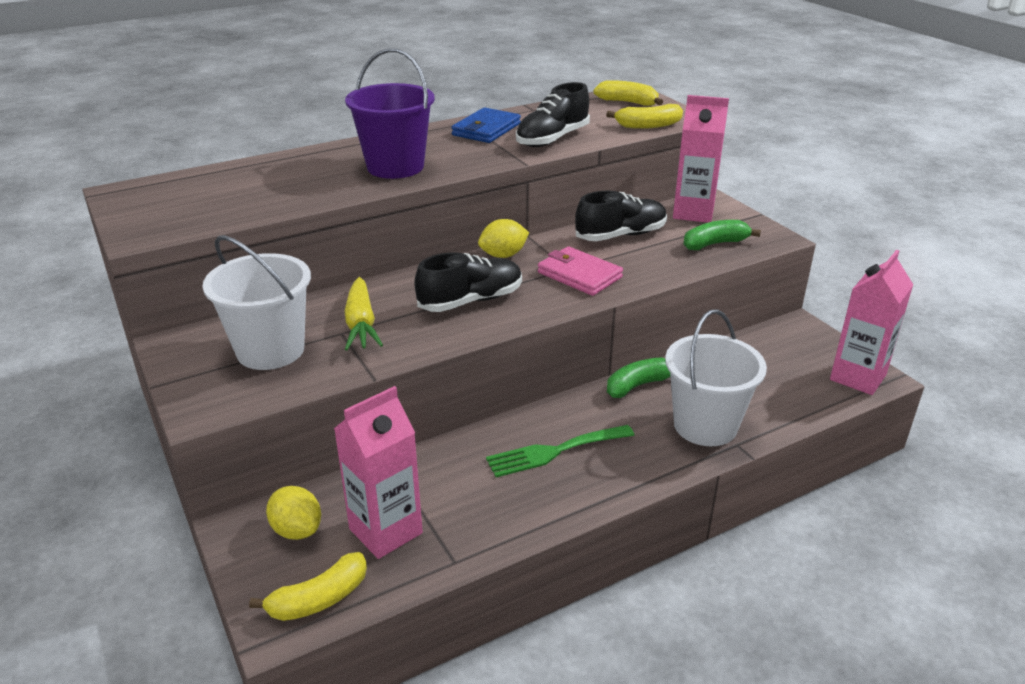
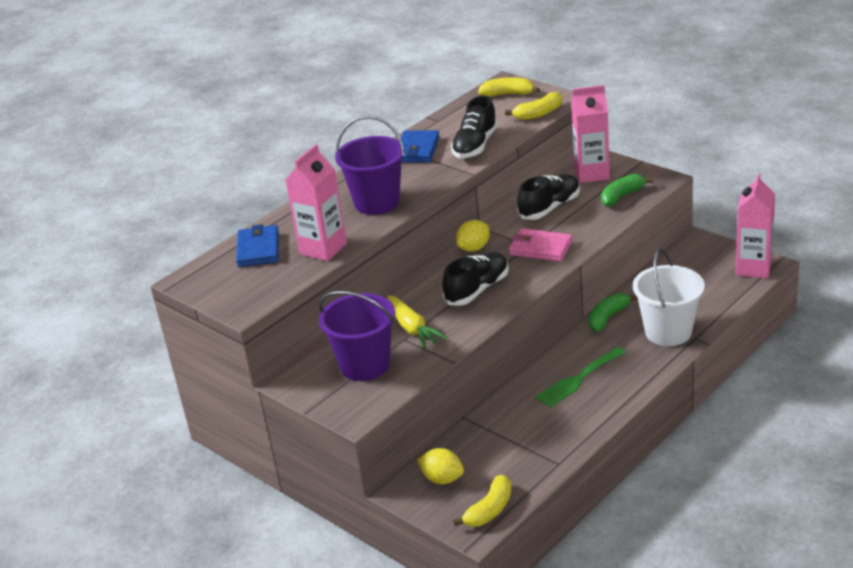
camera: 15 degrees left, 0 degrees up
(226, 181) = (258, 249): none -> blue wallet
(270, 350) = (365, 365): white bucket -> purple bucket
(385, 531) = (501, 461): pink carton -> pink carton (323, 249)

